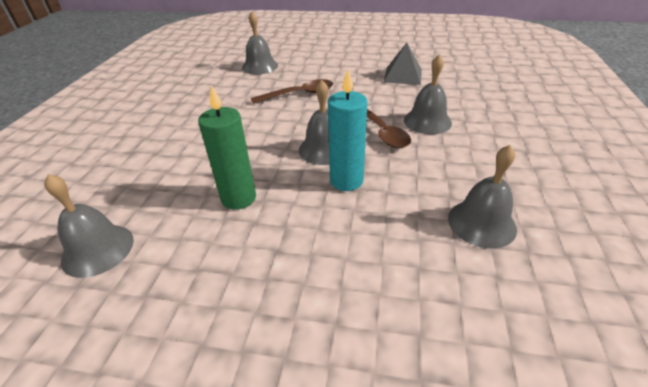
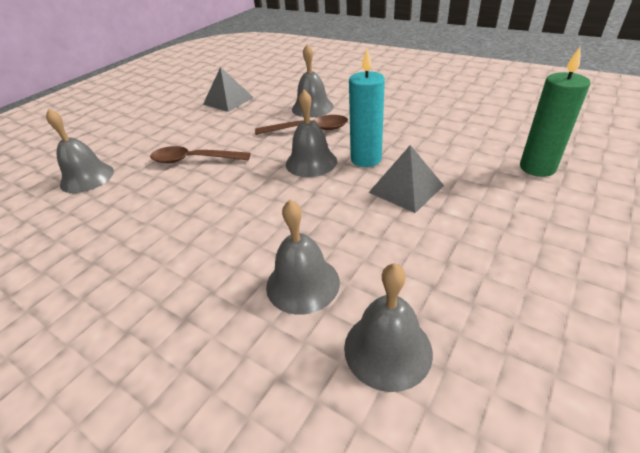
camera: 65 degrees left, 0 degrees up
(238, 198) = (354, 224): green candle -> green candle (537, 168)
(299, 94) = (194, 160): brown spoon -> brown spoon turned 90 degrees counterclockwise
(304, 220) = (406, 189): none -> grey pyramid
(481, 223) = (443, 118): grey bell -> grey bell (303, 283)

